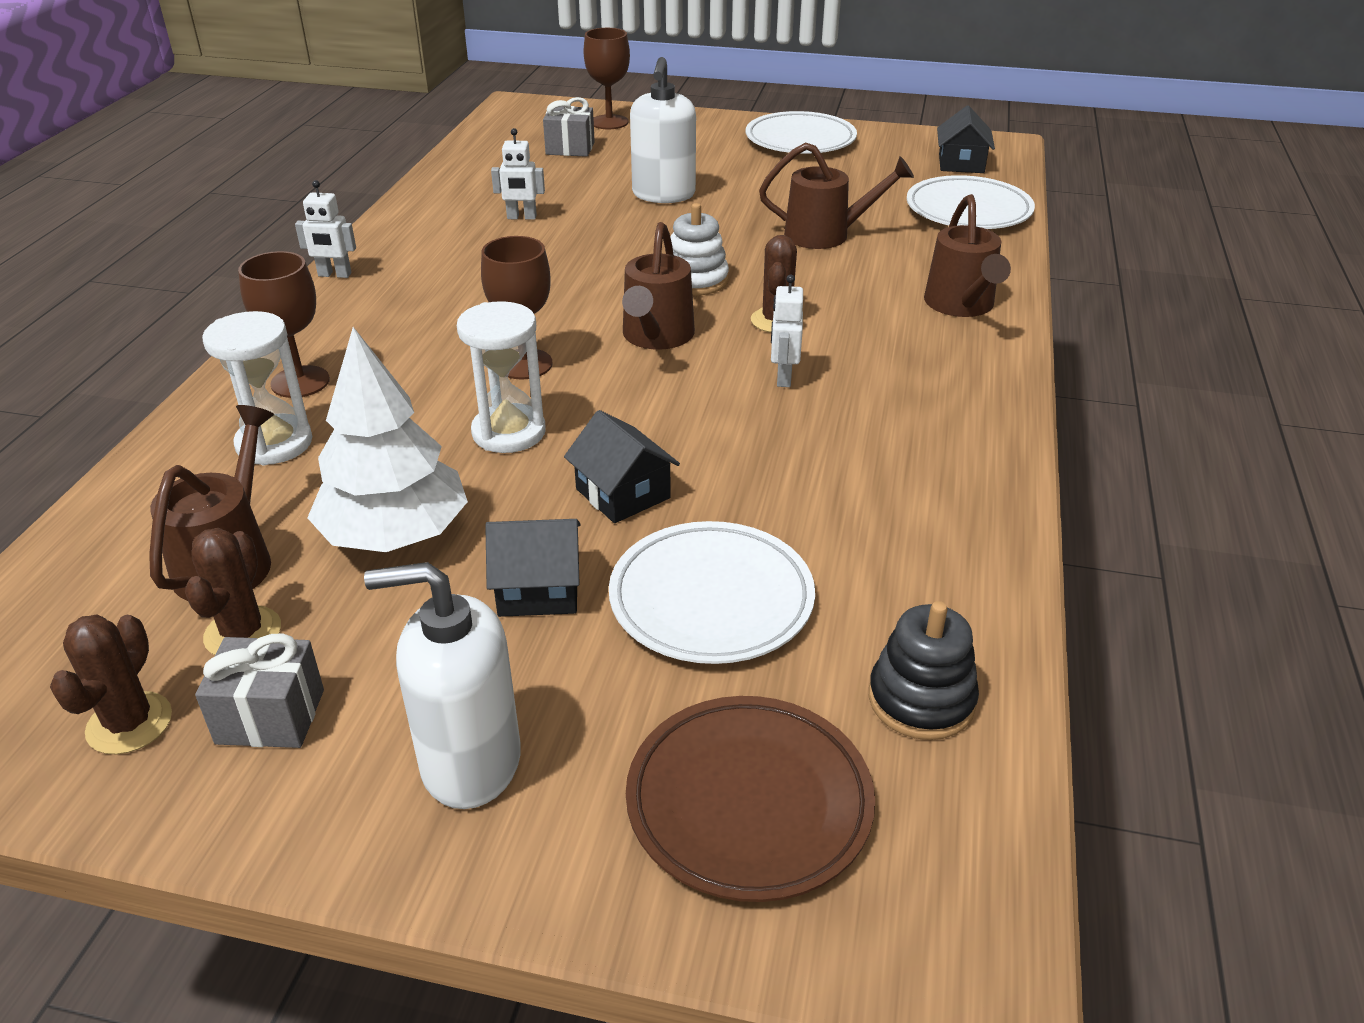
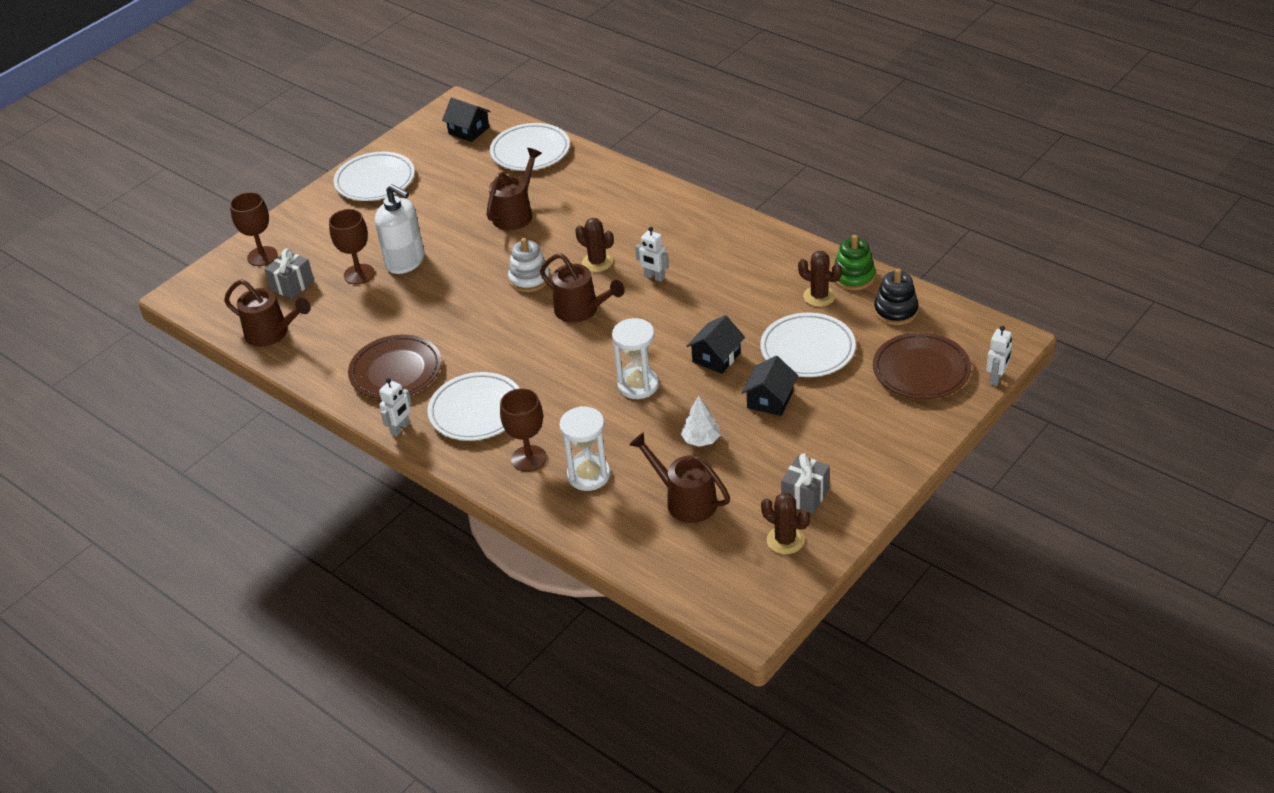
camera: 60 degrees left, 5 degrees up
(243, 633) = (744, 500): brown cactus -> brown cactus (819, 296)
(390, 316) = (476, 411): none -> white plate
(395, 535) = (701, 440): white tree -> white tree, size x0.50
(446, 243) = (396, 371): none -> brown plate
(470, 762) = (863, 440): white soap dispenser -> none
(521, 217) = (385, 331): white robot -> white robot (996, 378)
(524, 364) = (574, 366): brown goblet -> brown goblet (359, 274)
(622, 493) = (716, 357): black house -> black house turned 45 degrees counterclockwise
(961, 306) = (631, 194): brown watering can -> brown watering can (272, 333)
(977, 603) = (853, 277): none -> green stacking toy

